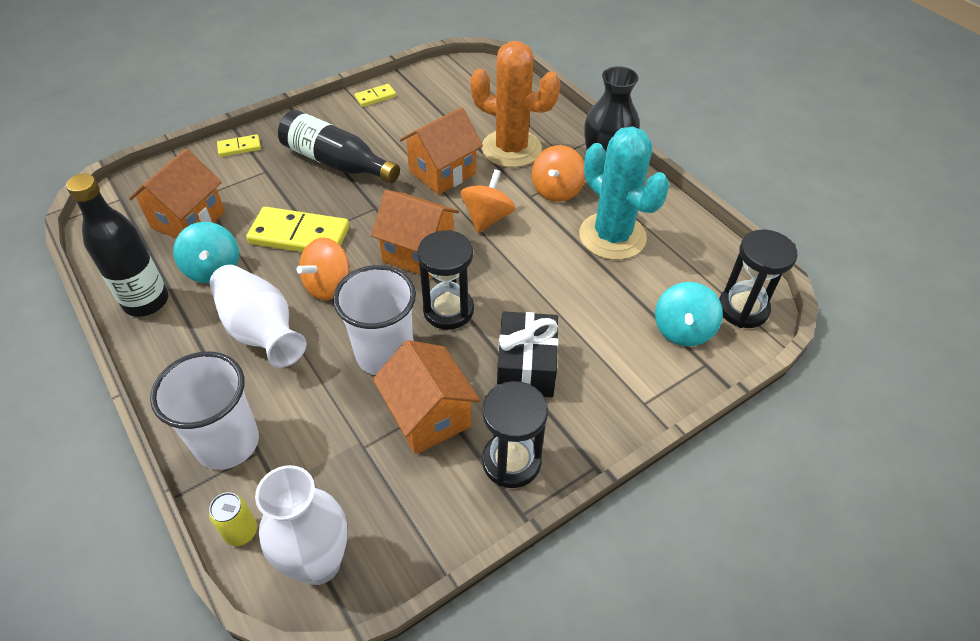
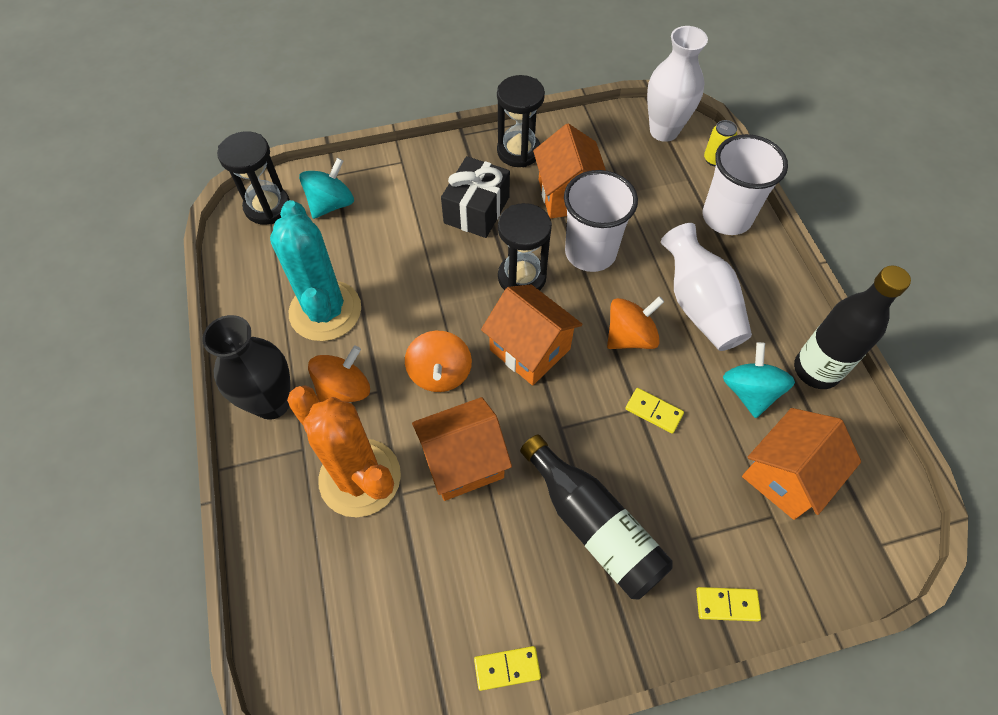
camera: 160 degrees left, 10 degrees up
(299, 235) = (653, 411): yellow domino -> yellow domino, size x0.50
(487, 218) = (440, 373): orange spinning top -> orange spinning top turned 45 degrees counterclockwise

